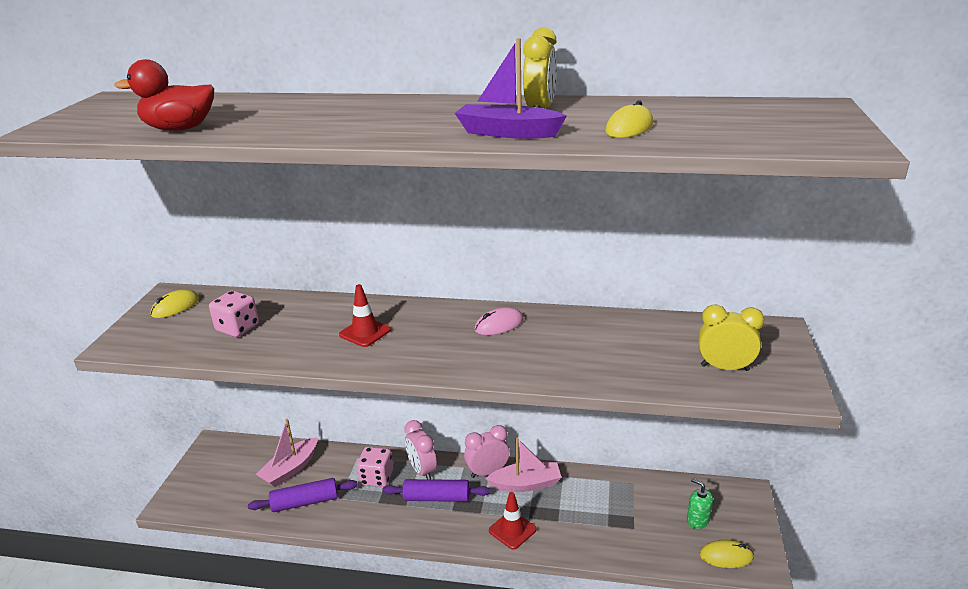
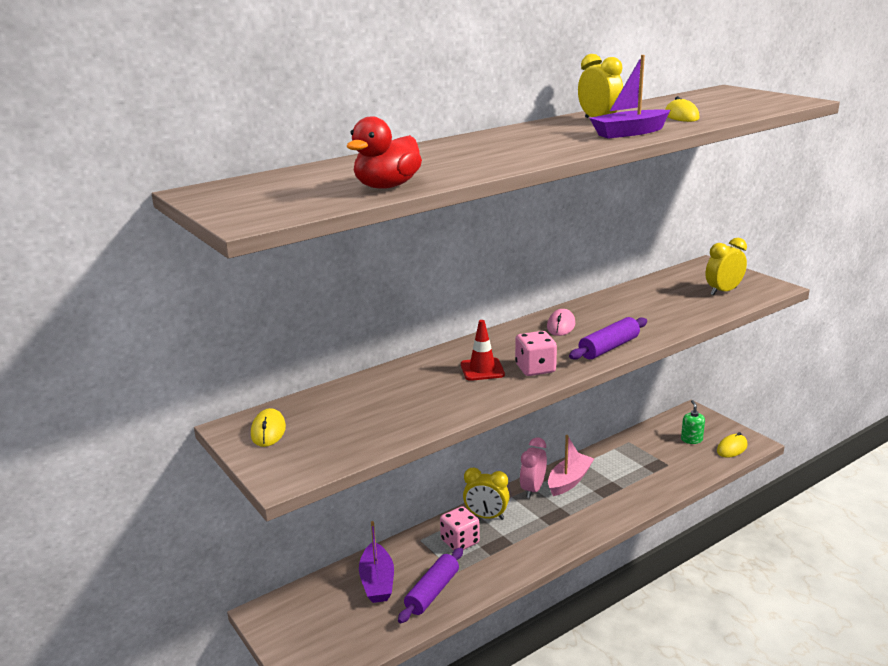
camera: 45 degrees left, 5 degrees down
(237, 328) = (370, 414): pink dice -> pink dice (535, 369)
(290, 469) = (377, 582): pink boat -> purple boat
(422, 471) = (486, 517): pink clock -> yellow clock
(436, 498) = (526, 525): purple rolling pin -> purple rolling pin (609, 348)
(512, 530) = (605, 510): red traffic cone -> none
(697, 520) = (691, 440): green soap dispenser -> green soap dispenser turned 90 degrees clockwise

